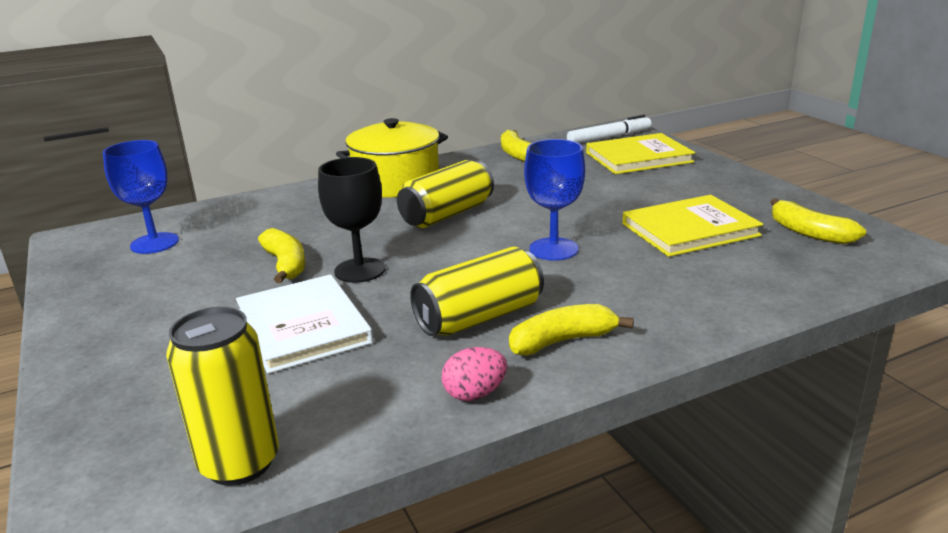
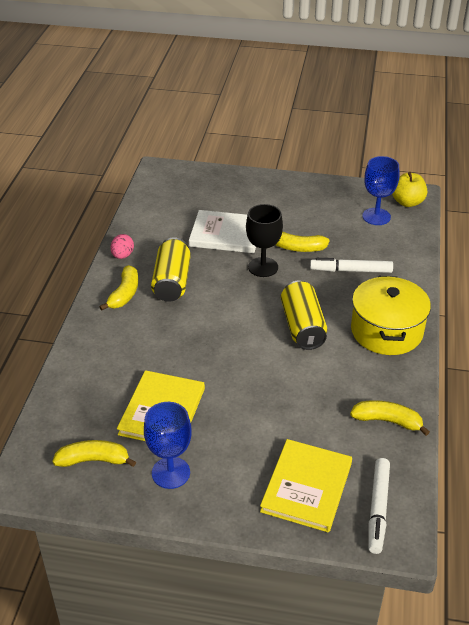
camera: 125 degrees right, 15 degrees up
(98, 236) = (407, 202): none -> yellow apple
(240, 463) = (152, 198): yellow can -> none
(305, 223) = (351, 270): none -> white marker
(553, 249) = (206, 341): blue goblet -> blue goblet (171, 473)

